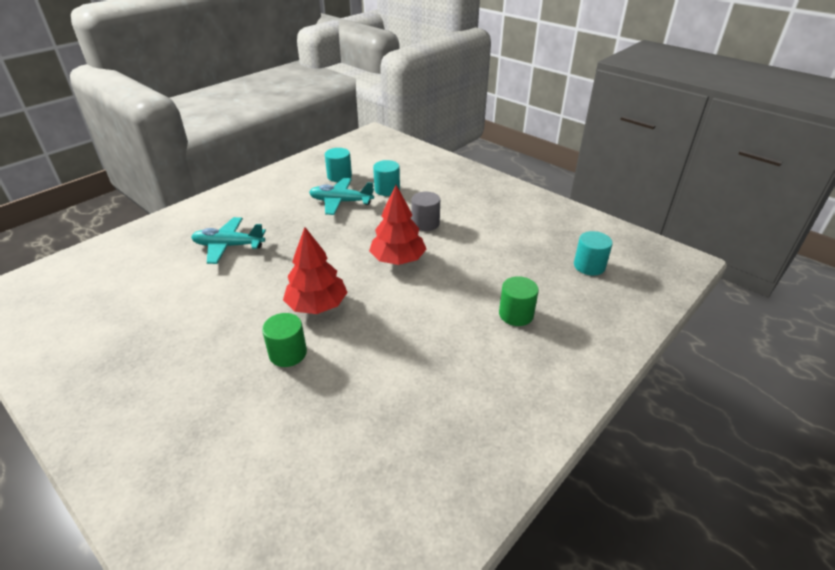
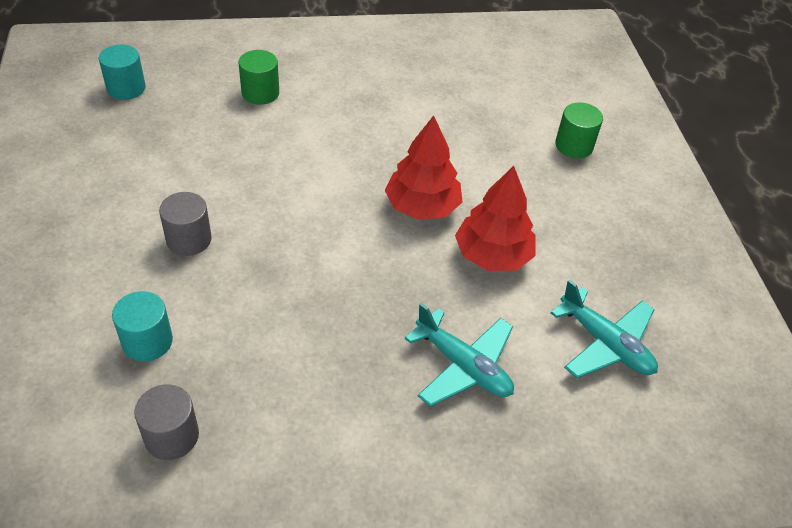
camera: 145 degrees left, 10 degrees up
(288, 353) = (485, 175): green cylinder -> green cylinder (574, 145)
(339, 176) = (171, 436): turquoise cylinder -> grey cylinder
(341, 202) = (240, 360): turquoise plane -> turquoise plane (605, 344)
(398, 259) = (285, 209): red tree -> red tree (492, 255)

